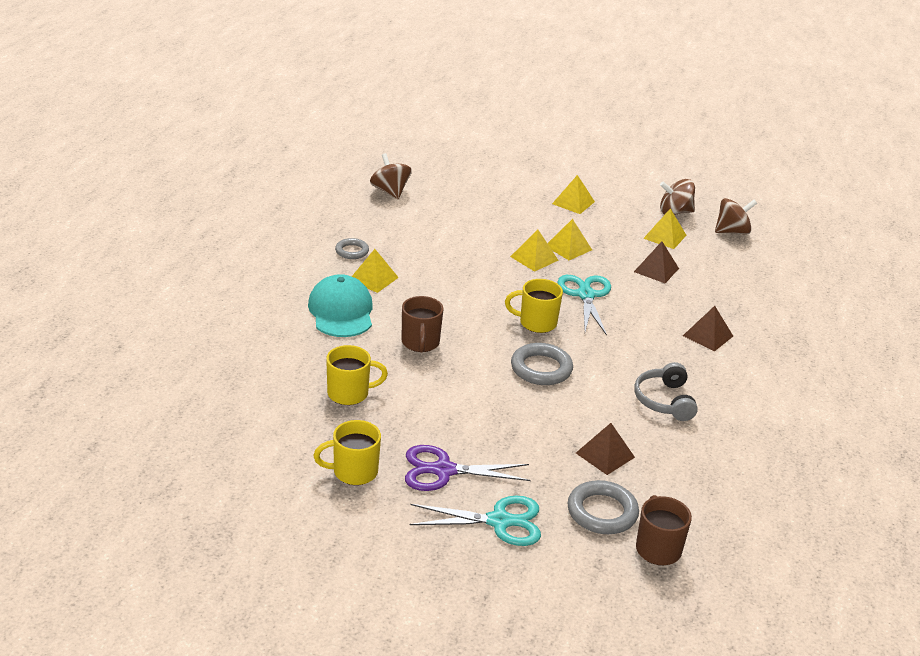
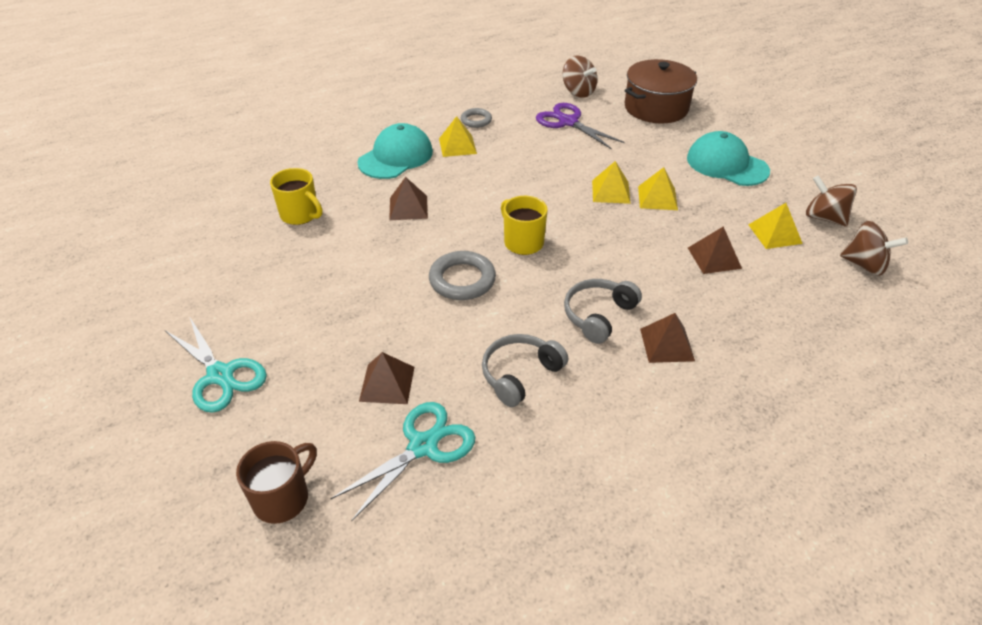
camera: 50 degrees right, 10 degrees up
(353, 472) = (206, 269): yellow mug -> none
(390, 191) = (578, 92): brown spinning top -> brown spinning top turned 120 degrees clockwise
(420, 343) = (408, 207): brown mug -> brown pyramid
(443, 470) = (256, 309): purple scissors -> purple scissors (568, 122)
(465, 180) = (656, 108): none -> brown pot
(573, 202) = (727, 164): yellow pyramid -> turquoise cap
(585, 295) = (605, 243): turquoise scissors -> turquoise scissors (423, 446)
(602, 512) = (299, 429): grey ring -> none
(650, 341) = (598, 315): none -> grey headphones

